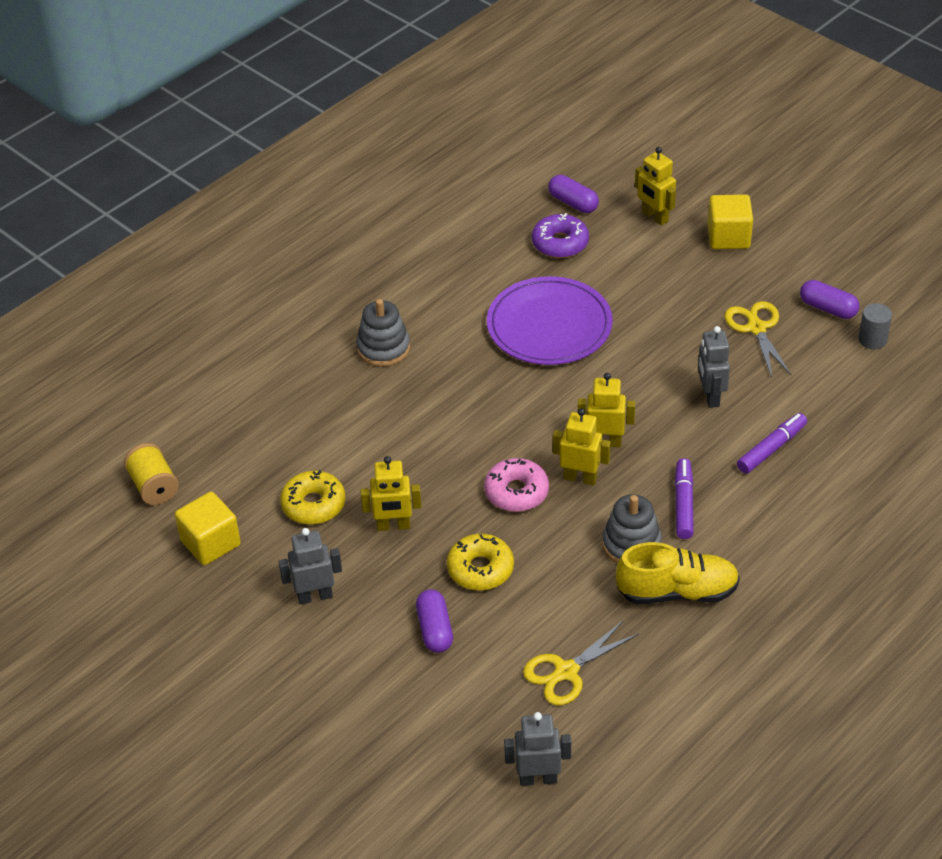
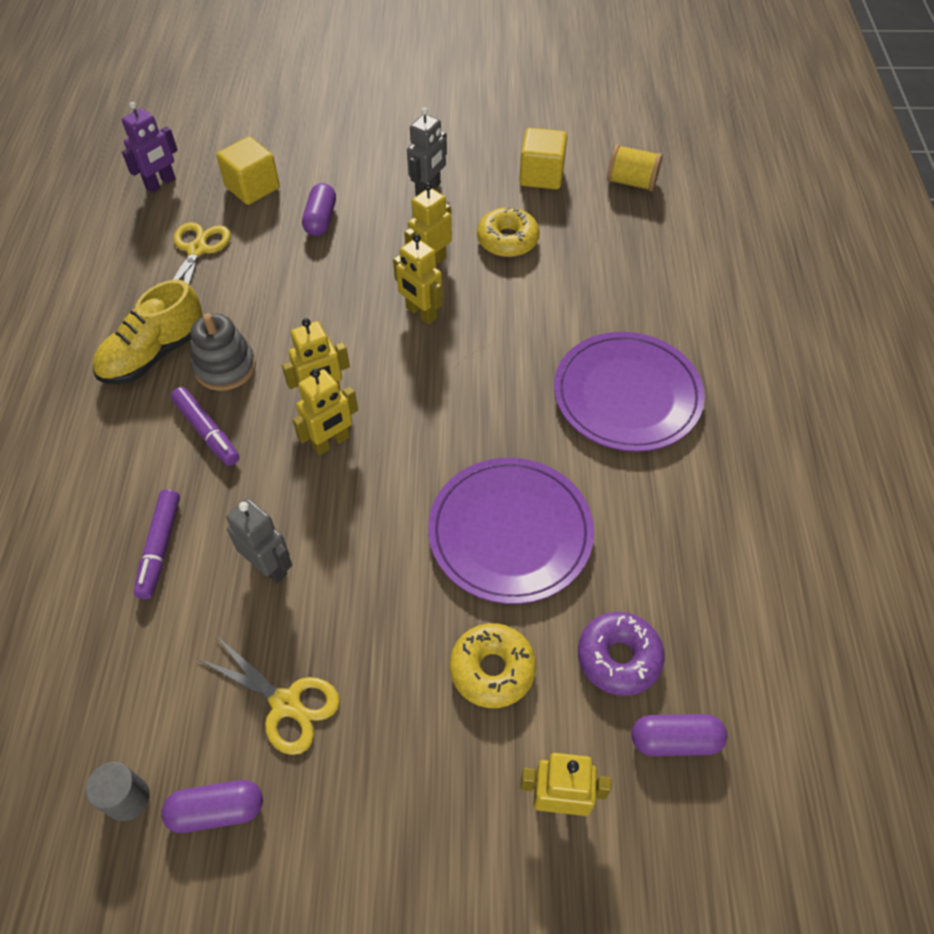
camera: 135 degrees right, 10 degrees up
(383, 348) = (627, 395): grey stacking toy -> purple plate
(435, 629) = (321, 219): purple capsule -> purple capsule turned 60 degrees clockwise
(448, 490) = (421, 313): none -> yellow robot
(480, 569) = (331, 275): yellow donut -> yellow donut (492, 669)
(516, 492) = (364, 347): pink donut -> none
(538, 778) = (161, 184): grey robot -> purple robot
(728, 237) = (437, 844): yellow cube -> yellow cube (252, 188)

